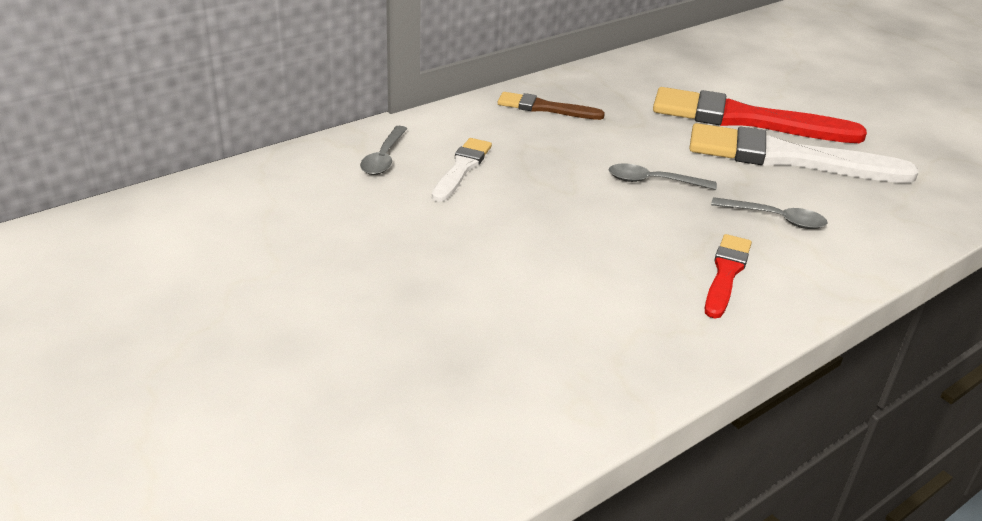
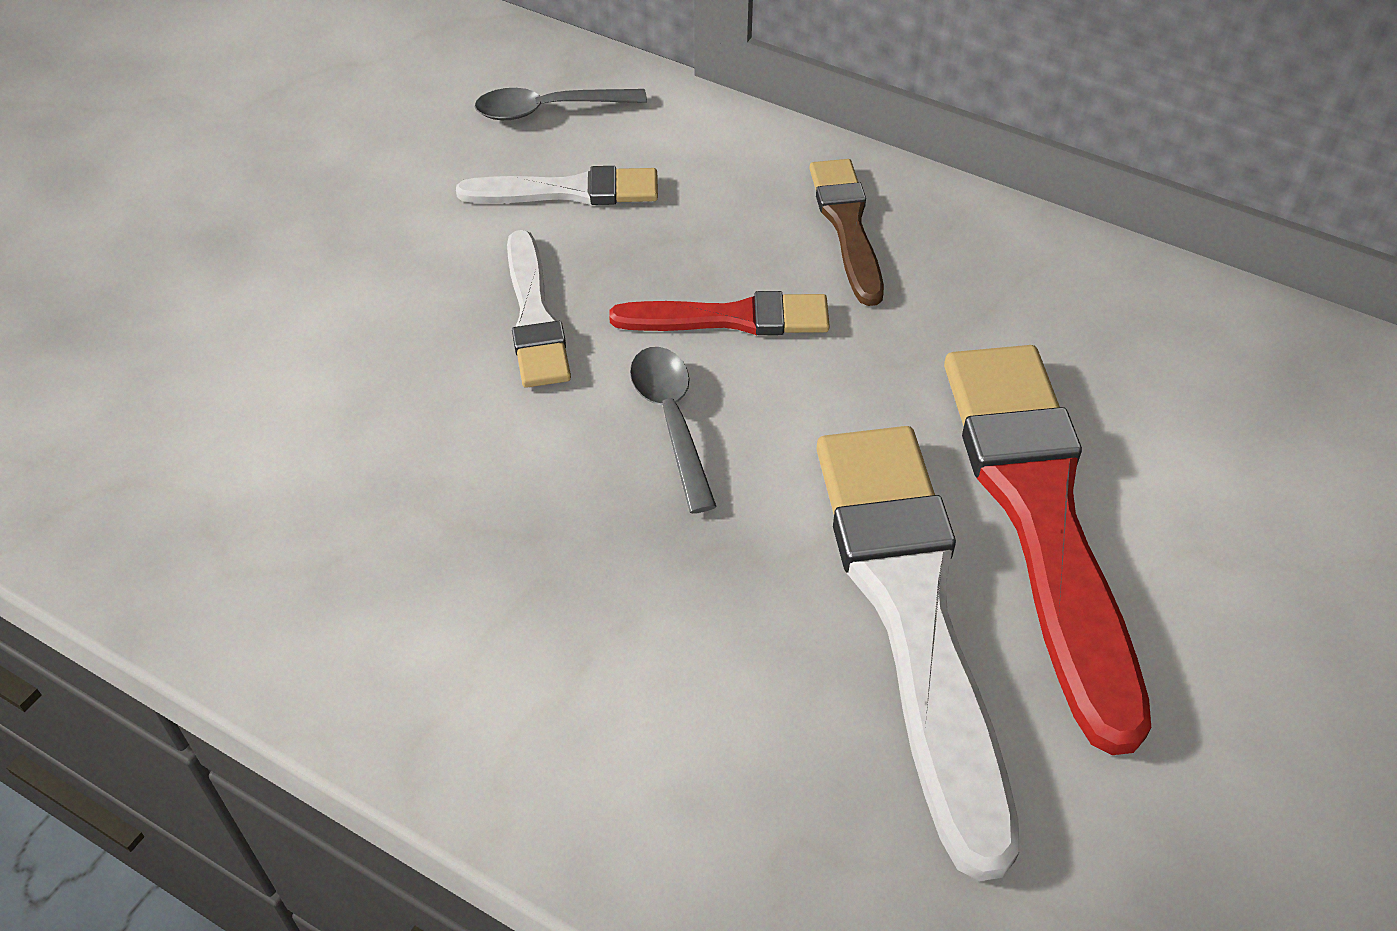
camera: 70 degrees right, 15 degrees up
(557, 200) = (534, 317): none -> white brush
(726, 273) = (408, 576): red brush -> red brush (731, 318)
(775, 218) = (639, 624): grey spoon -> none

